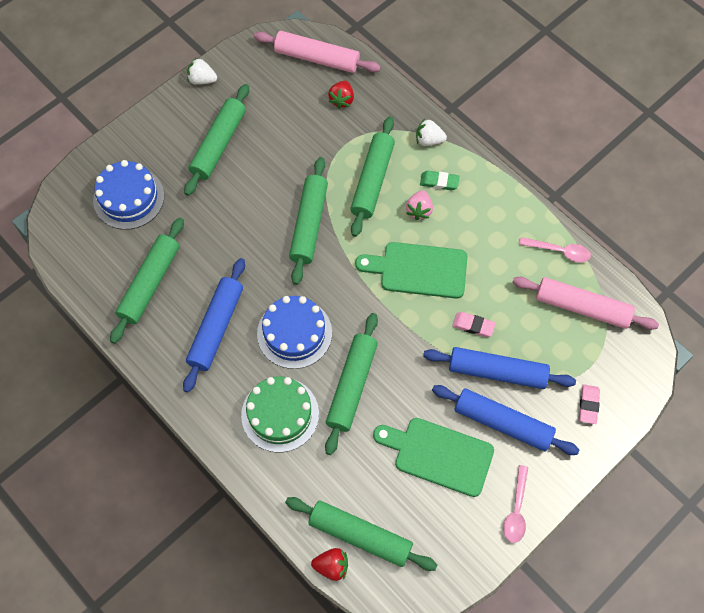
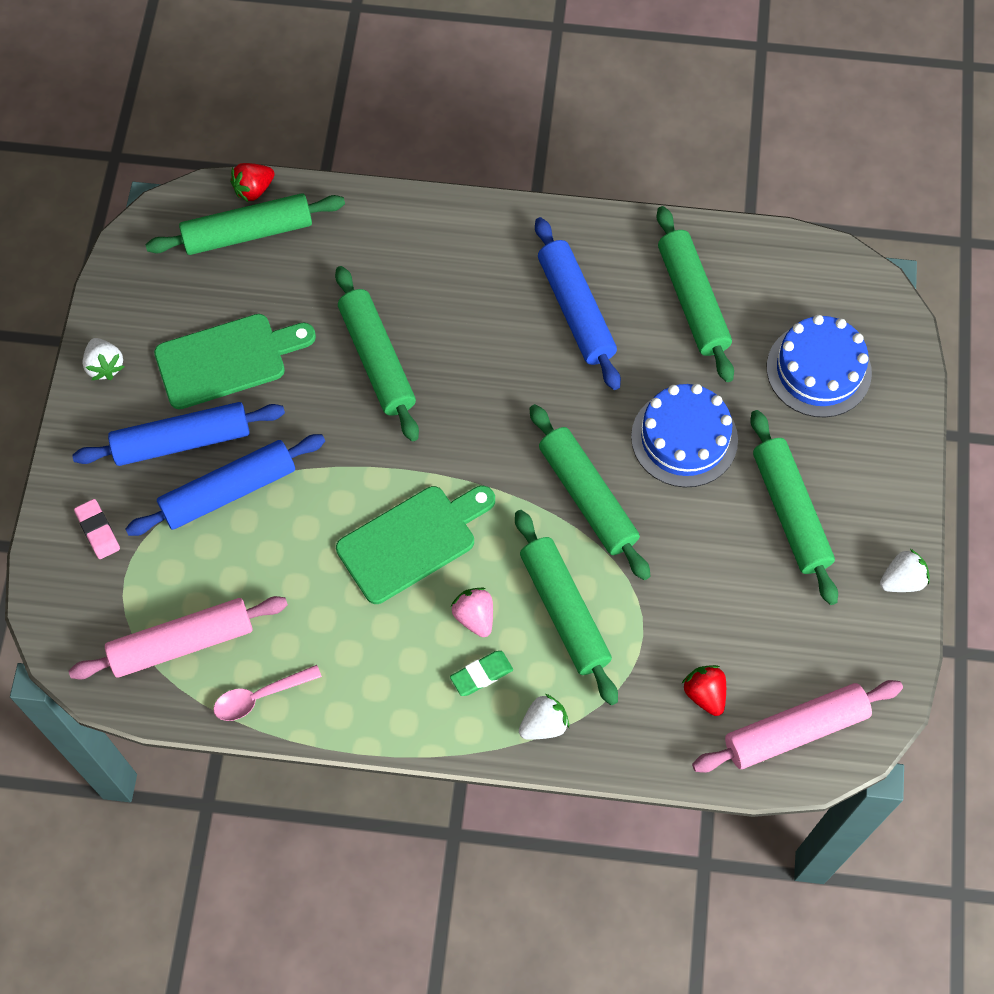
camera: 140 degrees right, 0 degrees up
(280, 414) = (427, 279): green cake -> none
(294, 333) = (488, 366): blue cake -> blue cake (684, 438)
(473, 325) = (296, 523): pink eraser -> none
(516, 510) = (105, 366): pink spoon -> white strawberry

